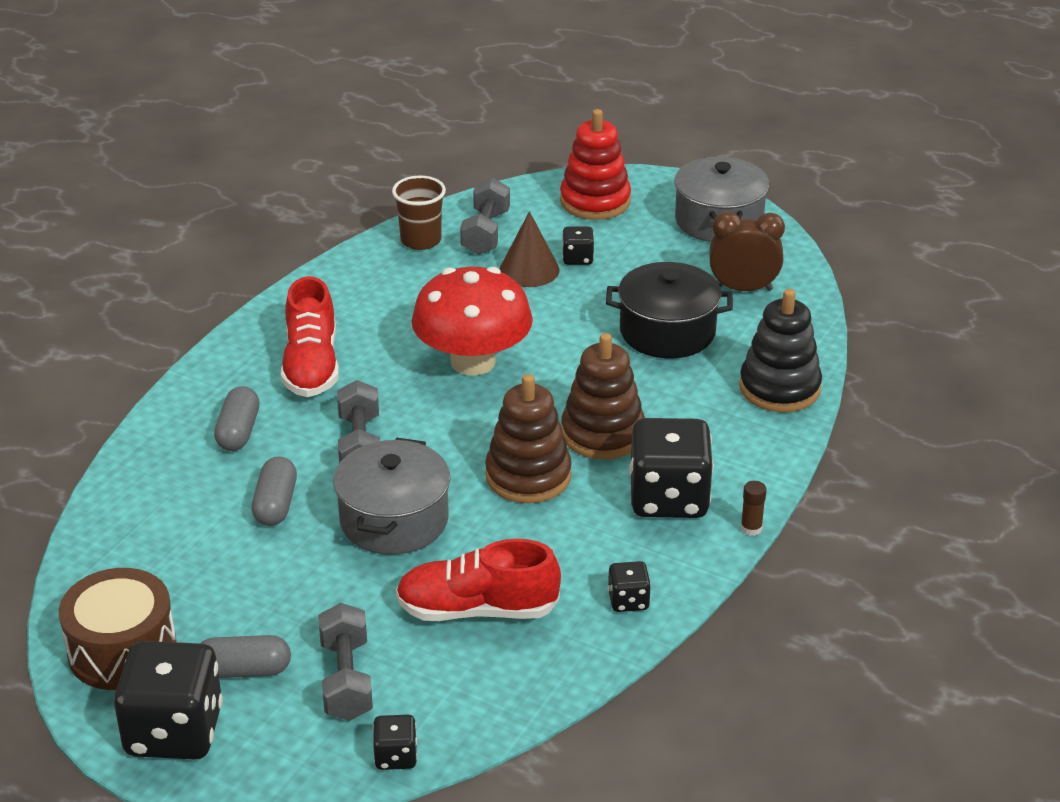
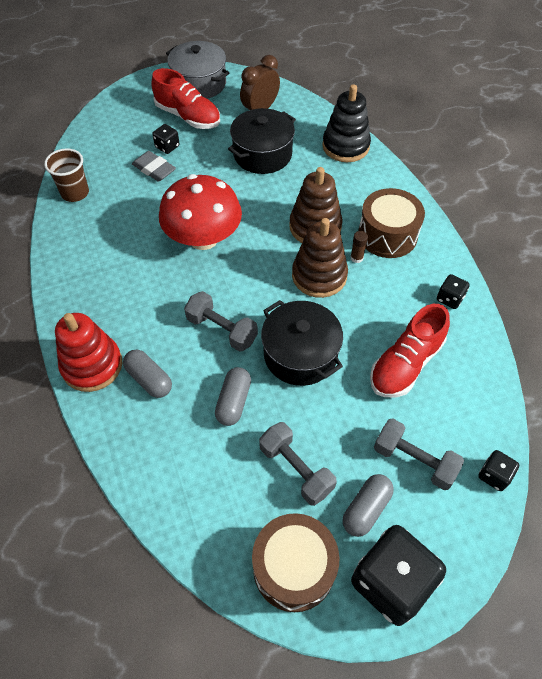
camera: 50 degrees left, 20 degrees up
(276, 504) = (234, 401): grey capsule -> grey capsule turned 60 degrees clockwise
(311, 366) = (128, 308): red shoe -> red shoe (188, 117)
(394, 520) = (300, 354): grey pot -> black pot
(485, 233) = (102, 165): grey dumbbell -> grey dumbbell (296, 469)
(529, 270) = (154, 169): brown cone -> grey eraser
(595, 201) = (129, 111): red stacking toy -> red stacking toy (92, 365)
(668, 498) = (387, 235): black dice -> brown drum
(751, 528) = (436, 221): brown glue stick -> brown glue stick (356, 258)

